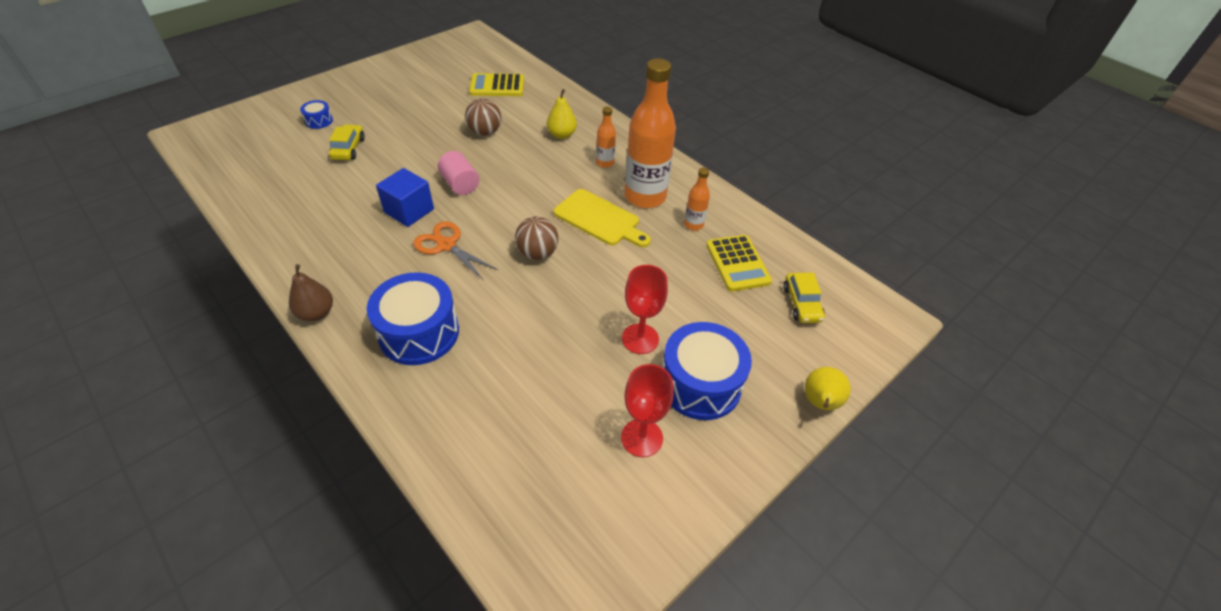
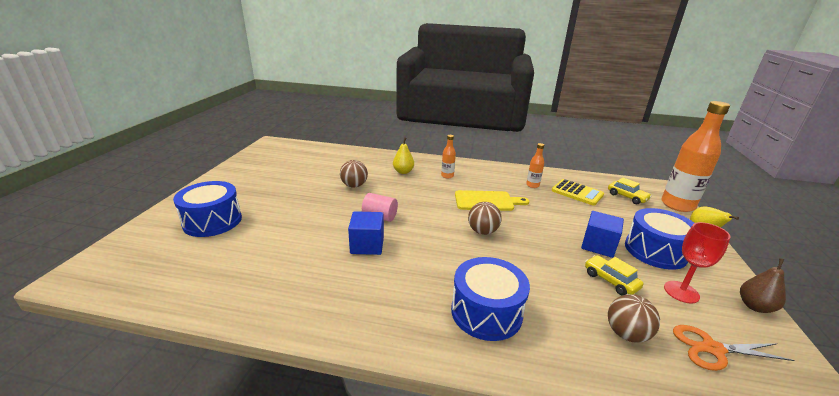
camera: 35 degrees left, 20 degrees down
(316, 313) = (394, 344): brown pear -> brown pear (755, 306)
(319, 121) = (212, 221): blue drum -> blue drum, size x2.22
(348, 149) = (264, 228): yellow car -> yellow car (610, 280)
(446, 245) = (423, 253): orange scissors -> orange scissors (712, 349)
(497, 86) = (327, 162): yellow calculator -> none
(509, 430) = (626, 334): none -> brown ball
(640, 339) = (598, 245): red goblet -> blue cube
(645, 197) = (491, 183): orange bottle -> orange bottle (677, 205)

